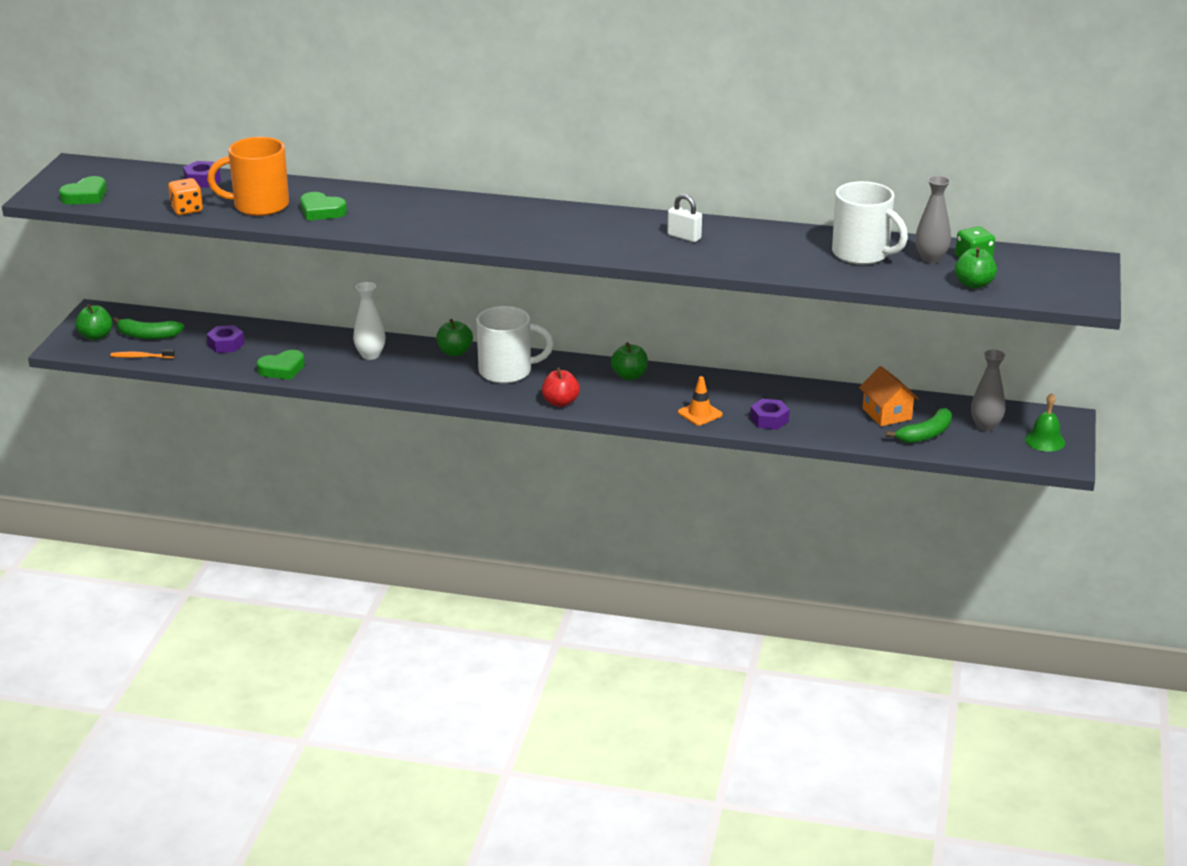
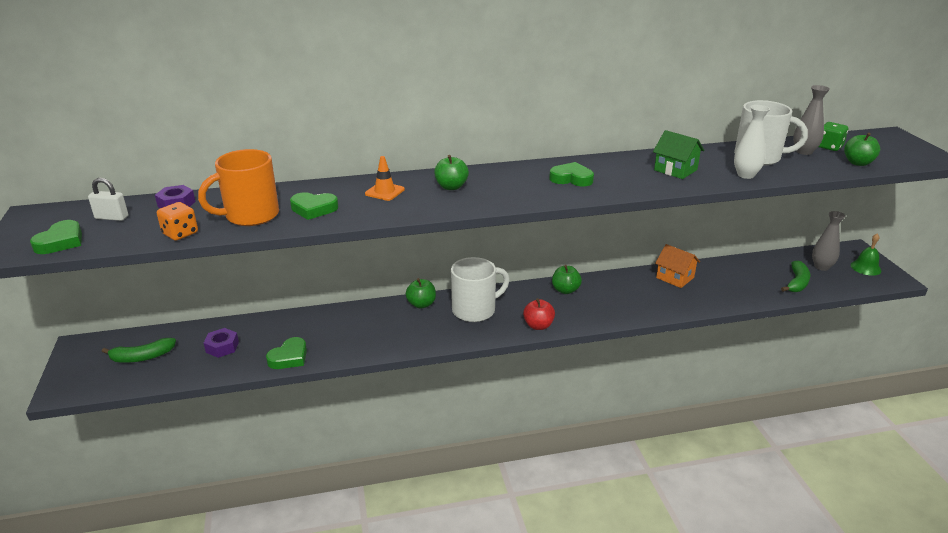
camera: 25 degrees left, 0 degrees up
(96, 336) = (89, 371): green apple -> green apple (451, 187)
(141, 357) = (147, 380): orange toothbrush -> none
(370, 355) = (356, 324): white vase -> white vase (745, 175)
(611, 233) = (571, 179): none -> green heart
(684, 237) = (626, 170): white padlock -> white padlock (112, 217)
(700, 413) = (643, 307): orange traffic cone -> orange traffic cone (384, 192)
(740, 248) = (675, 170): none -> green house
(769, 420) = (692, 299): purple nut -> none
(886, 414) = (756, 274): orange house -> orange house (675, 277)

